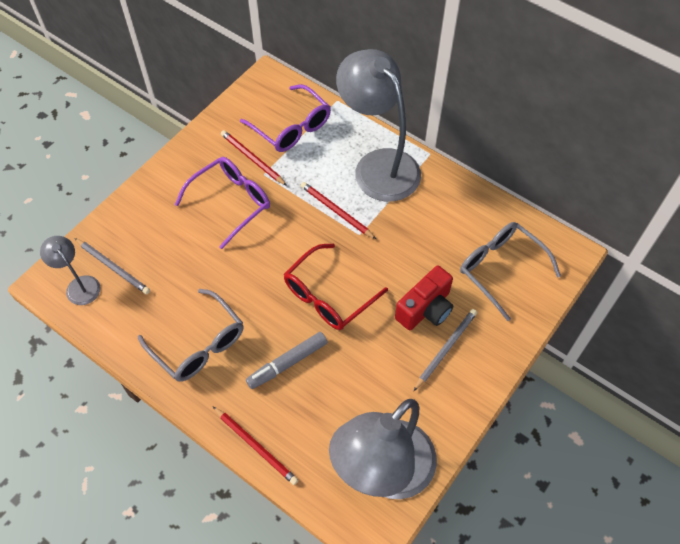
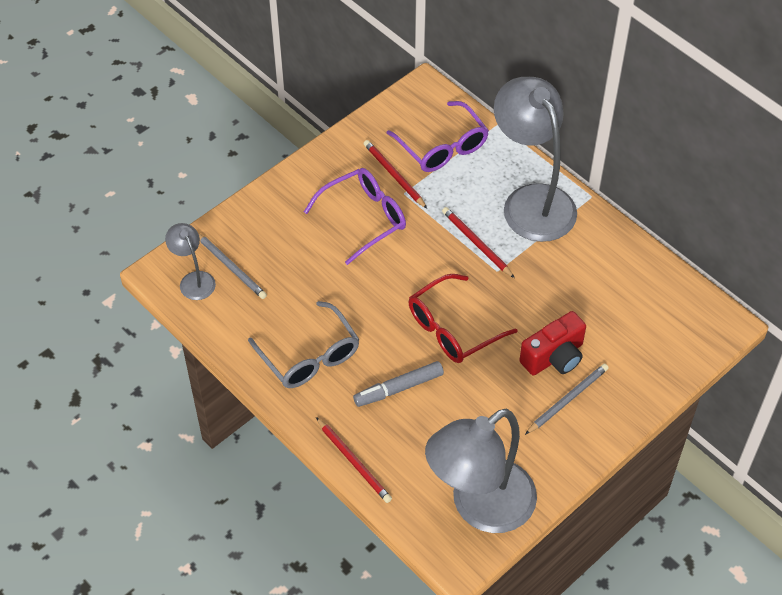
camera: 10 degrees right, 5 degrees down
(500, 269) = (644, 328): grey glasses -> none

